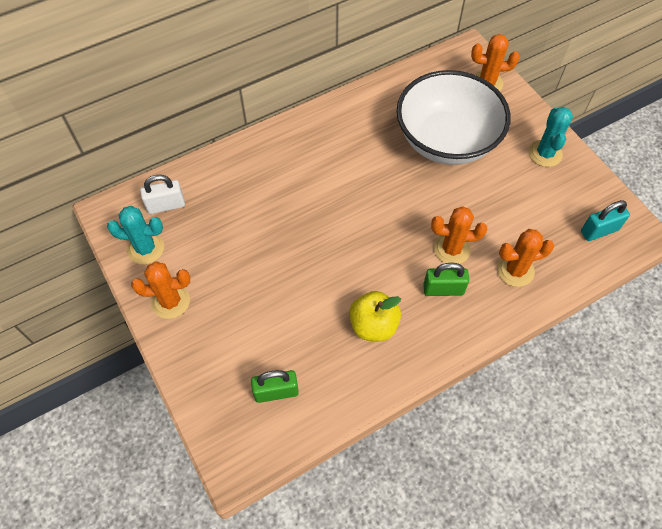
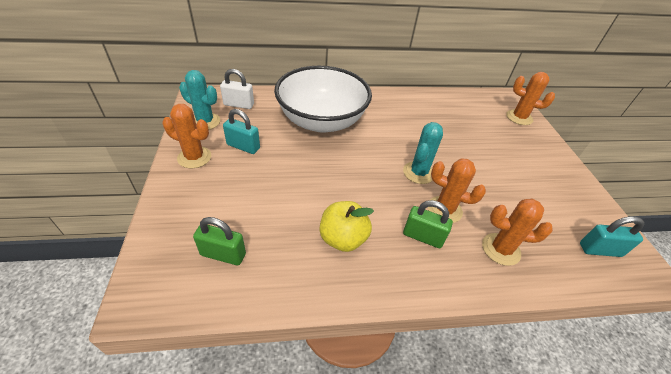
camera: 20 degrees right, 15 degrees down
(212, 263) = (243, 146): none -> turquoise padlock
(446, 140) = (471, 138): white bowl -> white bowl (321, 121)
(545, 153) = (557, 174): turquoise cactus -> turquoise cactus (418, 173)

